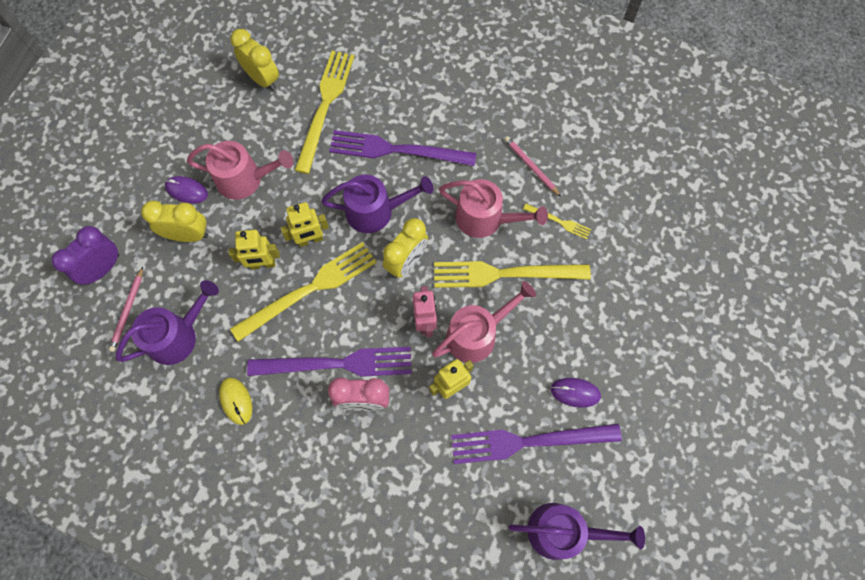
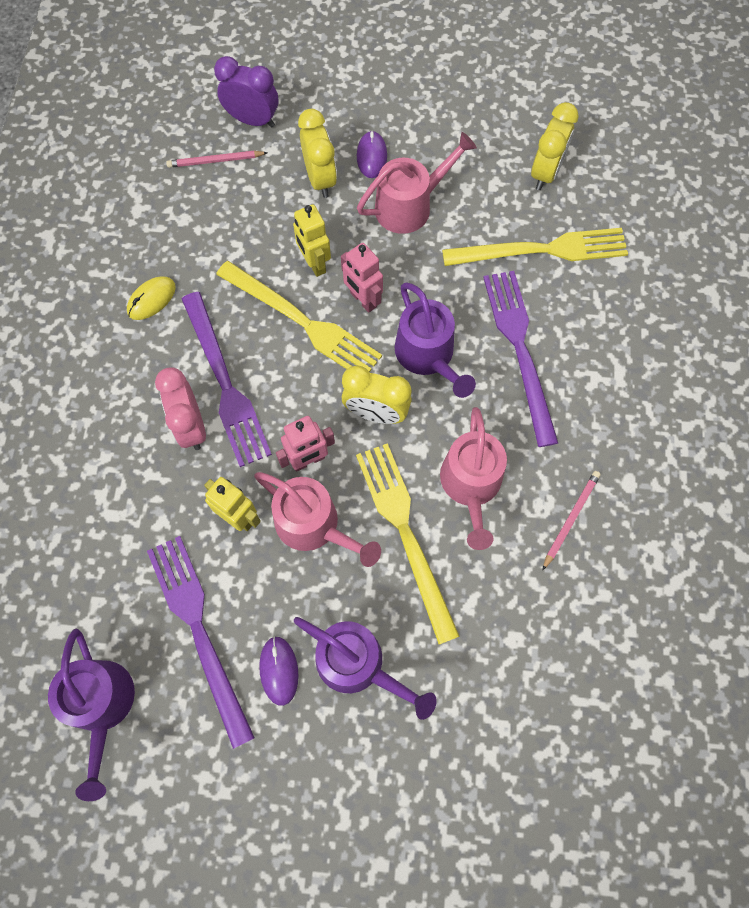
camera: 70 degrees right, 0 degrees up
(177, 336) = (204, 216): purple watering can -> purple watering can (357, 664)
(245, 179) = (409, 206): pink watering can -> pink watering can turned 105 degrees counterclockwise
(310, 240) = (363, 300): yellow robot -> pink robot
(559, 221) = (506, 579): yellow fork -> none

